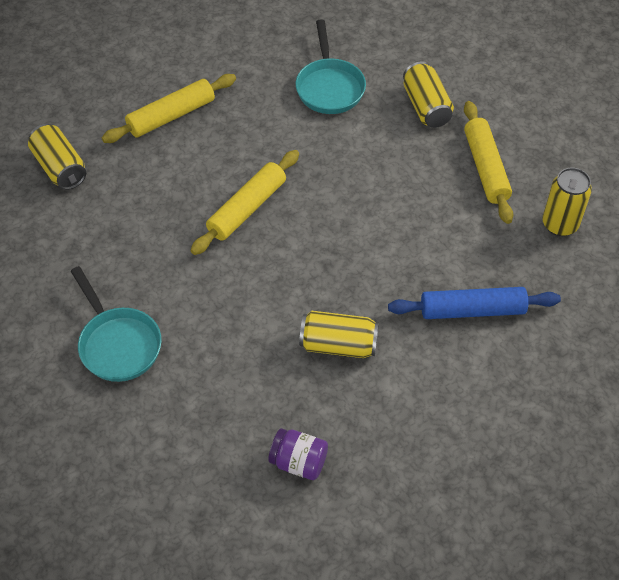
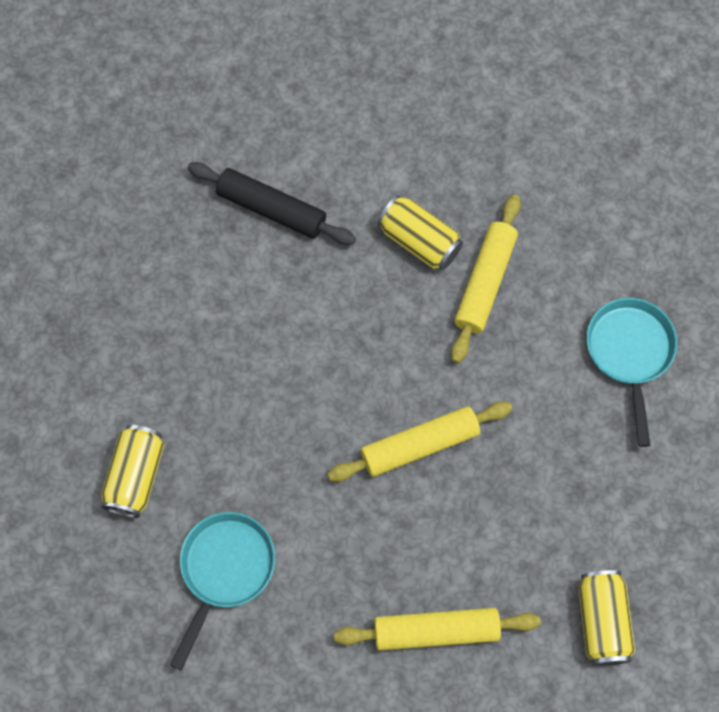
camera: 150 degrees left, 15 degrees up
(298, 462) = (519, 154): purple jar -> none
(472, 310) = (271, 209): blue rolling pin -> black rolling pin
(485, 168) = (135, 357): yellow rolling pin -> yellow rolling pin (485, 282)
(560, 224) = (116, 251): yellow can -> none

